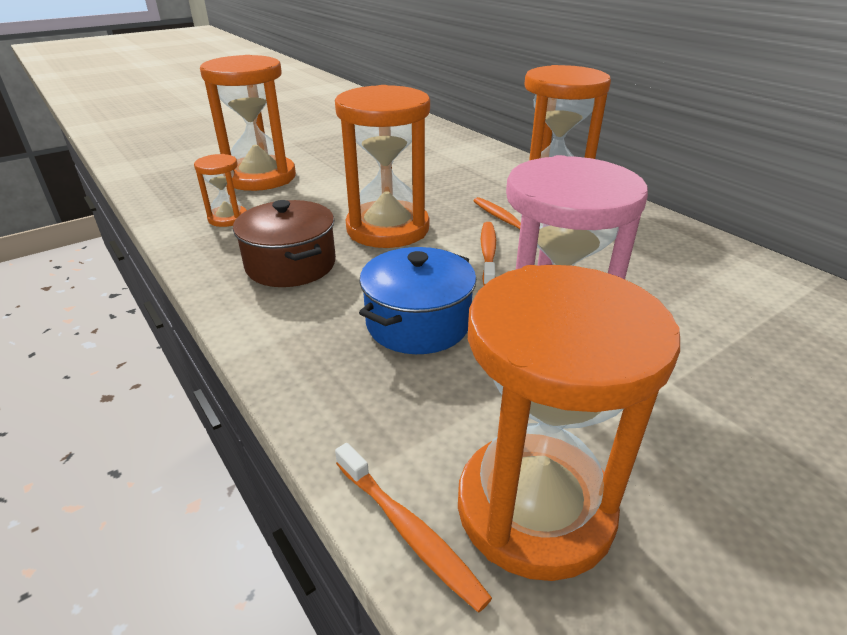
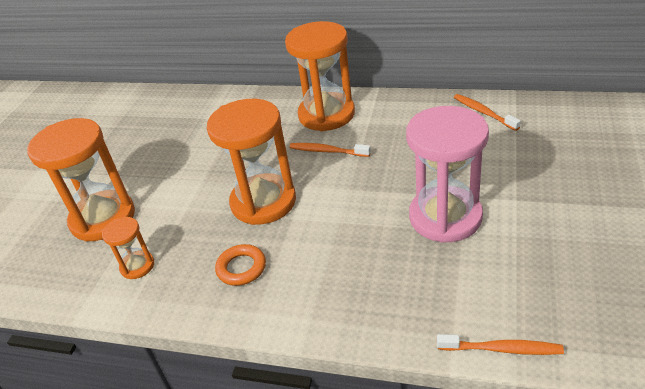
camera: 35 degrees left, 5 degrees up
(291, 265) = (241, 268): brown pot -> orange ring
(418, 323) = (370, 251): blue pot -> none
(488, 253) = (346, 181): orange toothbrush -> orange toothbrush (483, 112)
(534, 508) = (532, 299): orange hourglass -> none

